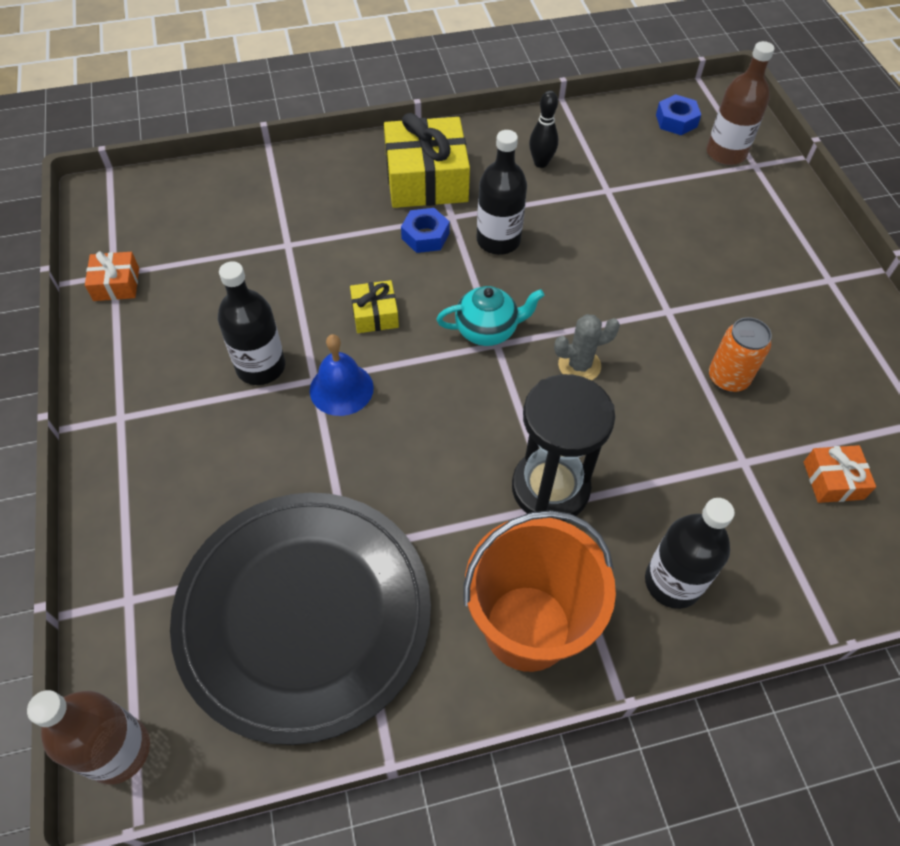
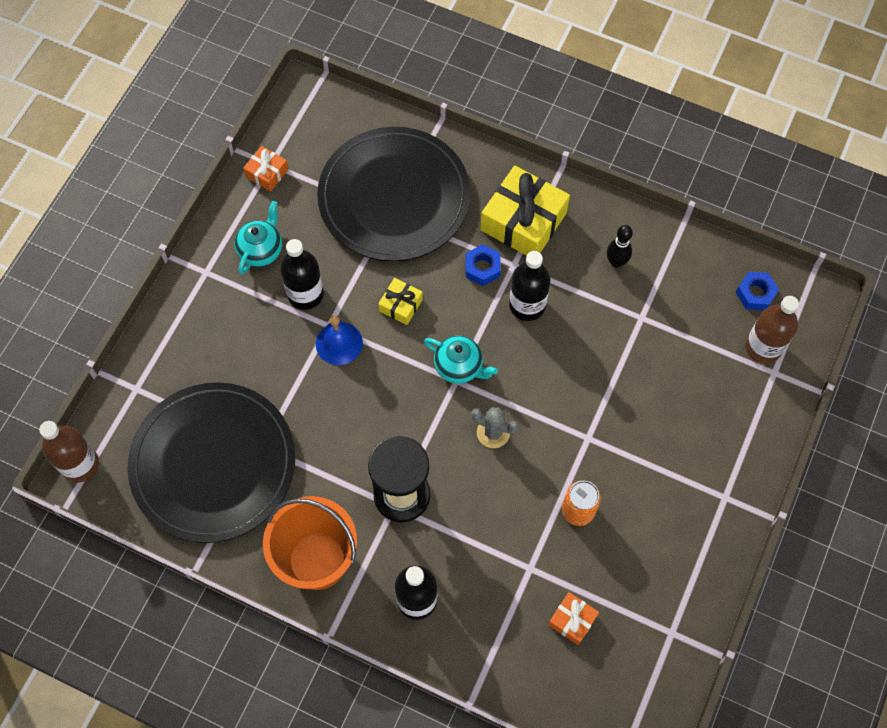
camera: 40 degrees right, 10 degrees up
(171, 356) = (261, 250): none -> turquoise teapot
(279, 229) = (394, 197): none -> black plate

